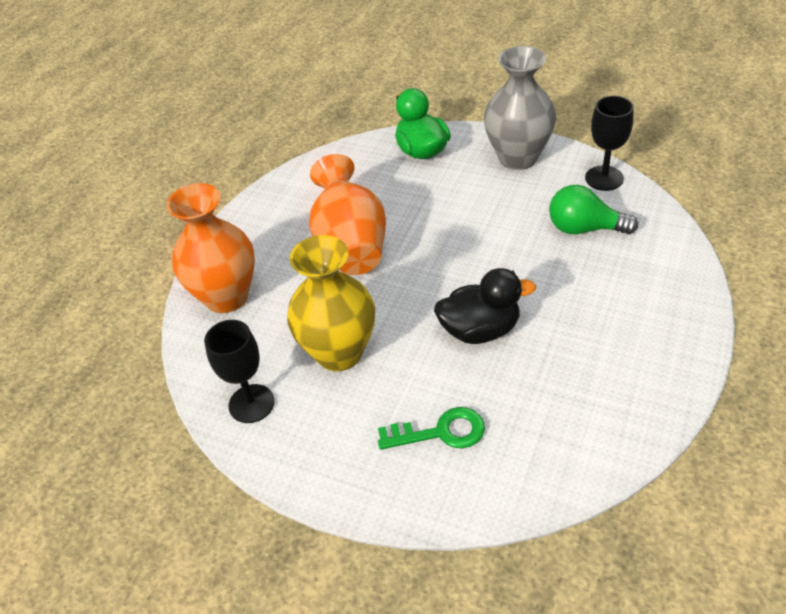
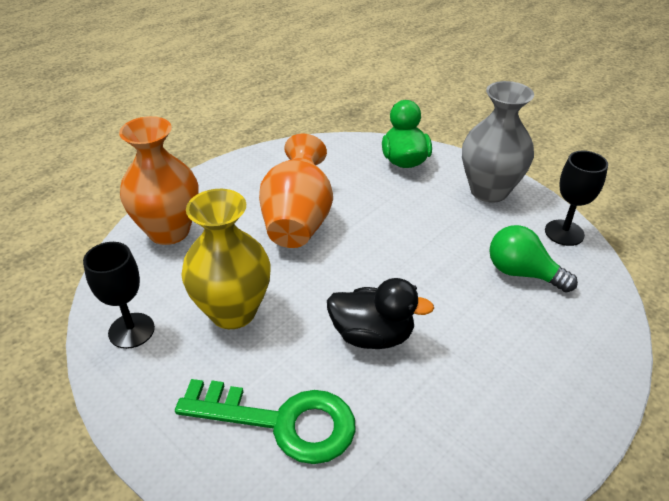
camera: 15 degrees right, 5 degrees down
(440, 432) = (281, 422): green key -> green key, size x1.61

